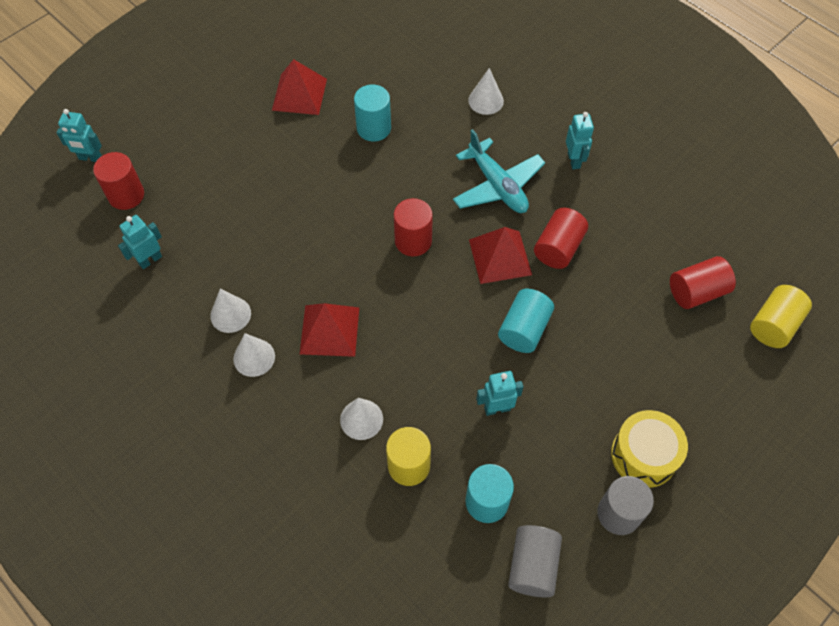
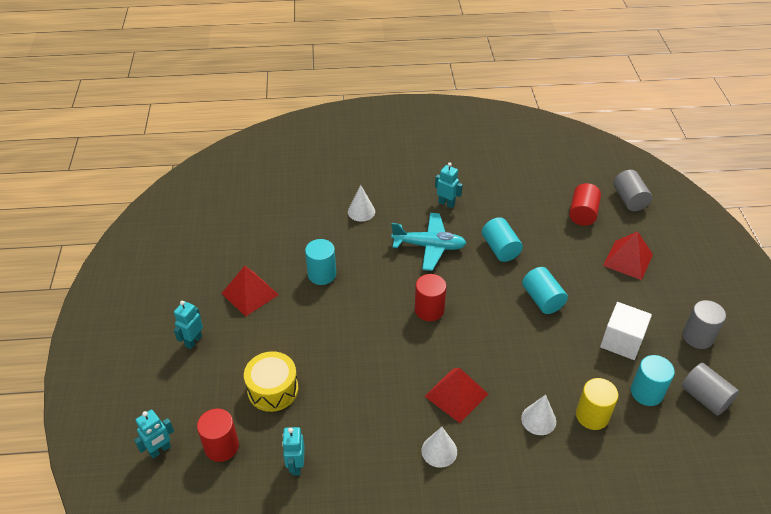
camera: 50 degrees left, 15 degrees down
(230, 314) = (391, 443): white cone -> none
(497, 408) = (586, 346): turquoise robot -> turquoise robot (193, 341)
(500, 257) = (481, 277): red pyramid -> red pyramid (628, 260)
(537, 438) = (621, 341): none -> white cube
(558, 248) = (500, 249): red cylinder -> turquoise cylinder
(644, 455) = (668, 302): yellow drum -> yellow drum (273, 389)
(773, 325) = (629, 200): yellow cylinder -> grey cylinder

